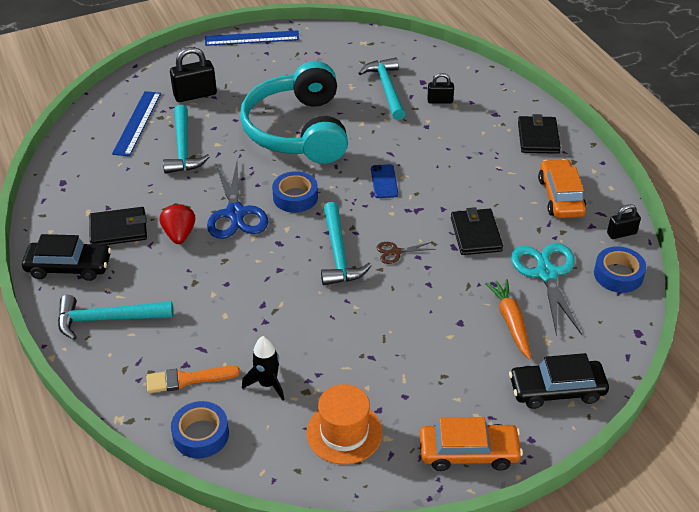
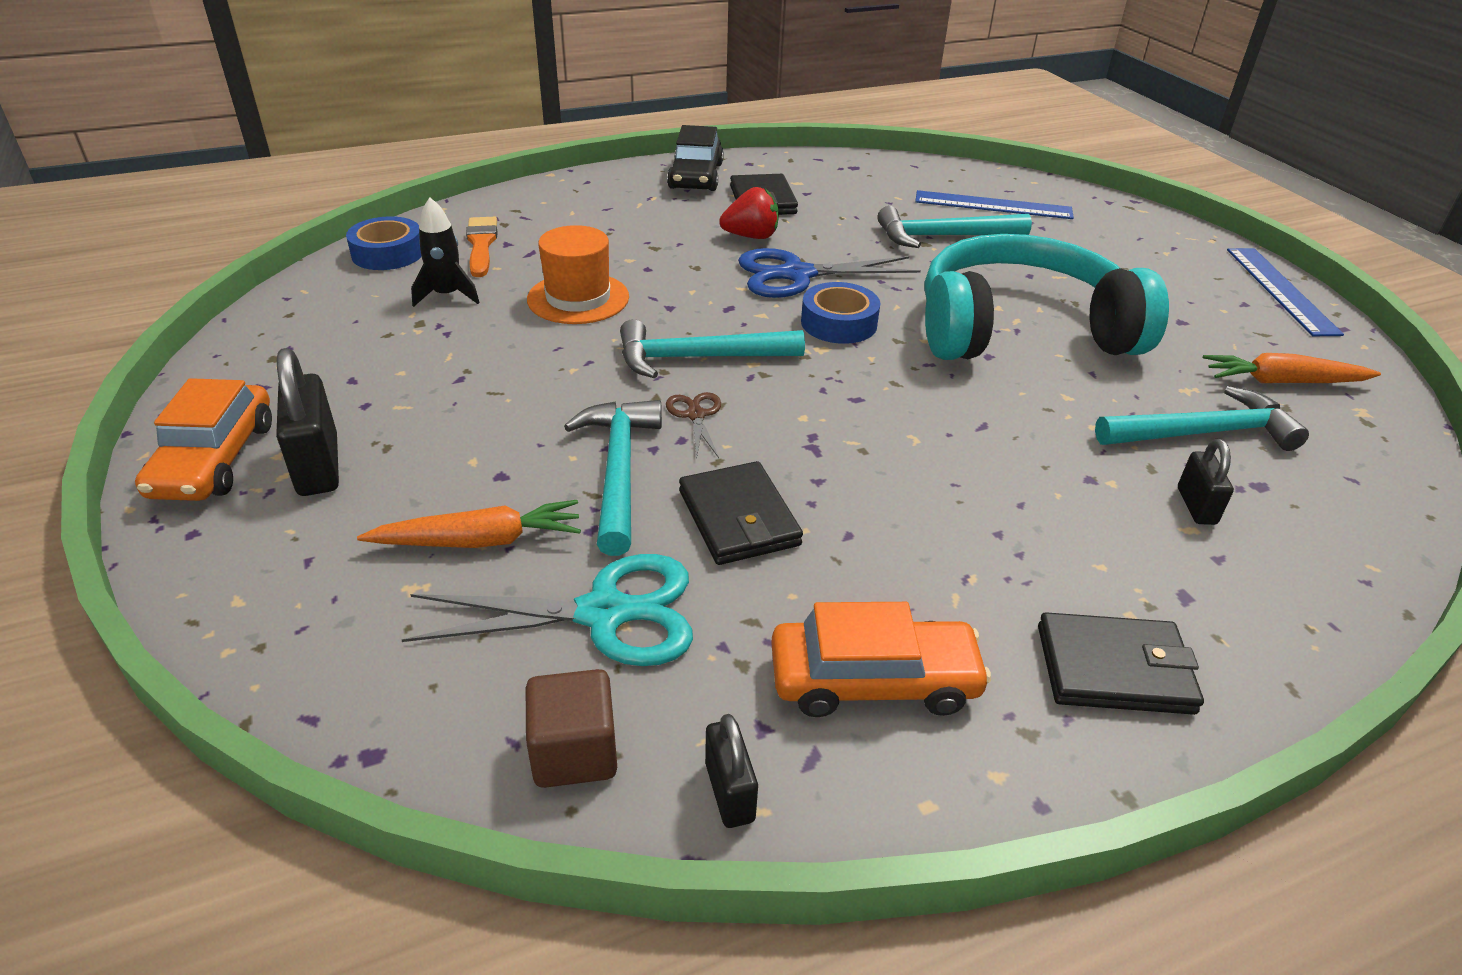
camera: 90 degrees right, 5 degrees down
(108, 319) = (601, 199): turquoise hammer -> turquoise hammer (619, 471)
(195, 95) = (1082, 244): black padlock -> black padlock (318, 466)
(341, 58) = (1282, 381): none -> orange carrot
(344, 432) = (328, 349): orange hat -> orange hat (578, 298)
(384, 181) = (893, 413): blue phone -> none
(476, 234) = (738, 518): black wallet -> black wallet turned 75 degrees clockwise
(556, 390) = (280, 583): black car -> none
(618, 275) = (574, 752): blue tape -> brown cube

